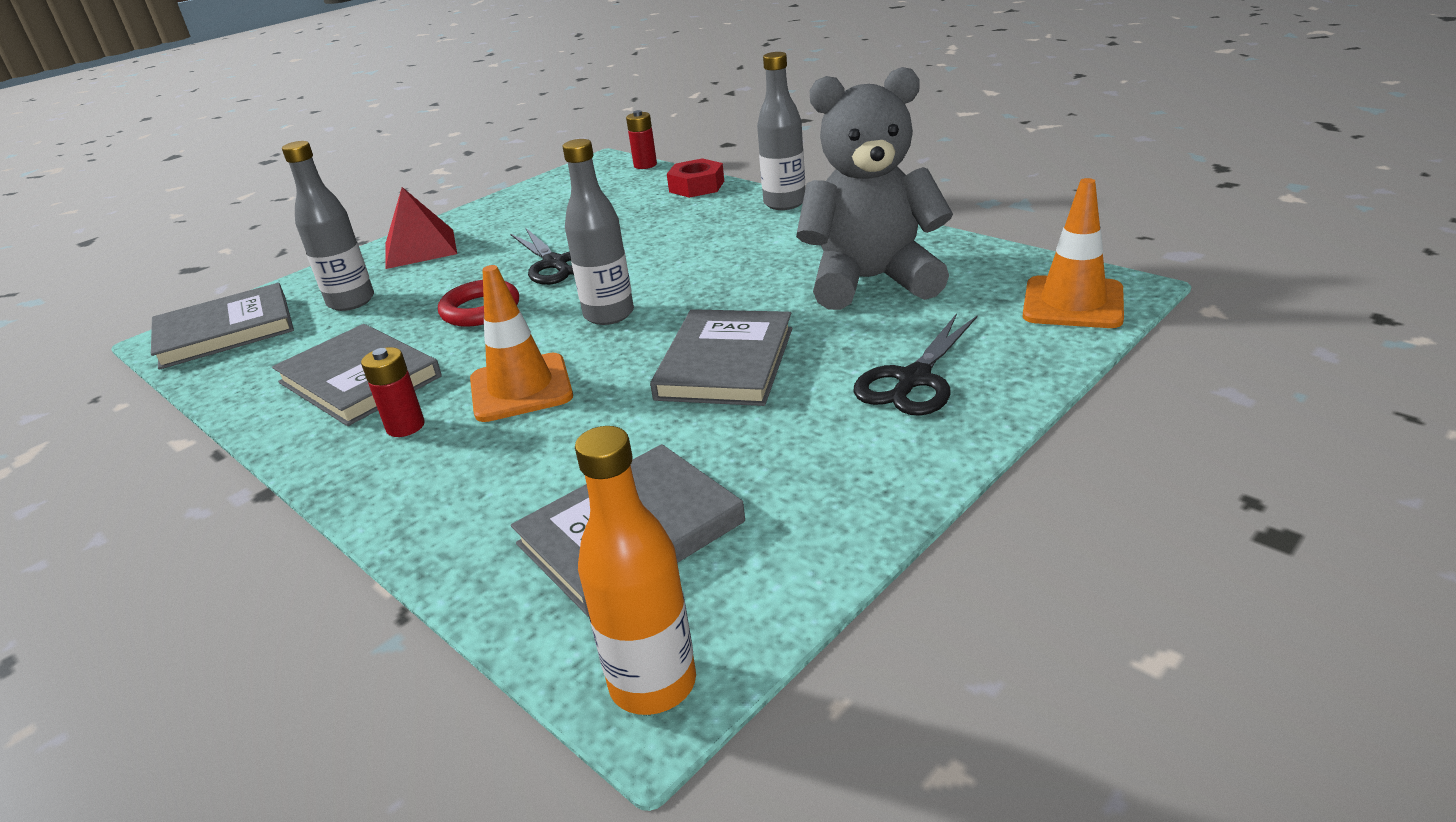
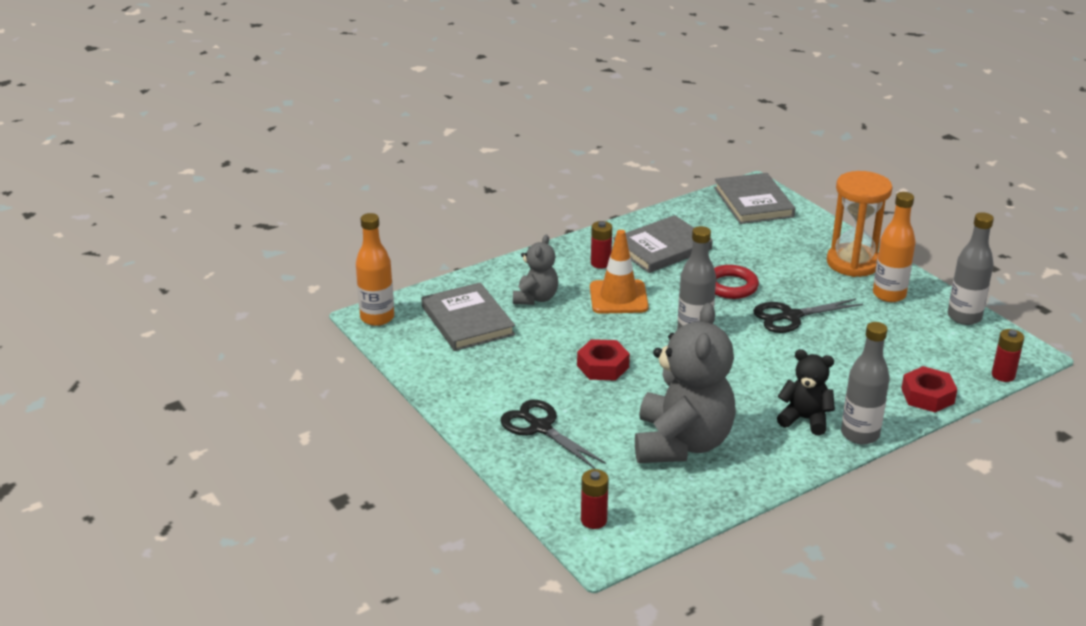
camera: 100 degrees right, 0 degrees up
(351, 301) = (772, 240): grey bottle -> grey bottle (964, 317)
(420, 248) = (853, 263): red pyramid -> orange hourglass
(496, 223) = (889, 295): none -> orange bottle
(533, 469) = (535, 298): none -> grey teddy bear
(726, 363) = (603, 366): grey book -> red nut
(774, 229) = (805, 419): none -> black teddy bear
(1073, 303) = (593, 520): orange traffic cone -> red battery

